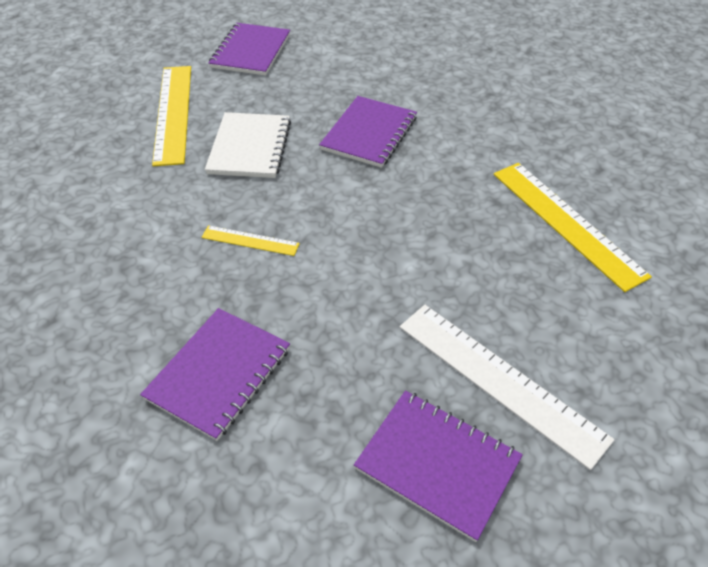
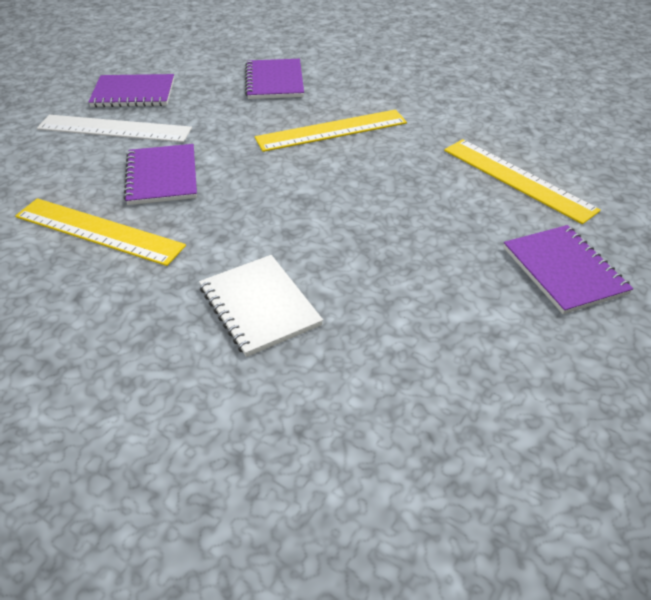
camera: 145 degrees right, 5 degrees down
(249, 147) = (416, 180): white notebook -> white notebook (259, 306)
(250, 240) = (331, 130): yellow ruler -> yellow ruler, size x2.00
(369, 133) = (333, 235): purple notebook -> purple notebook (162, 176)

